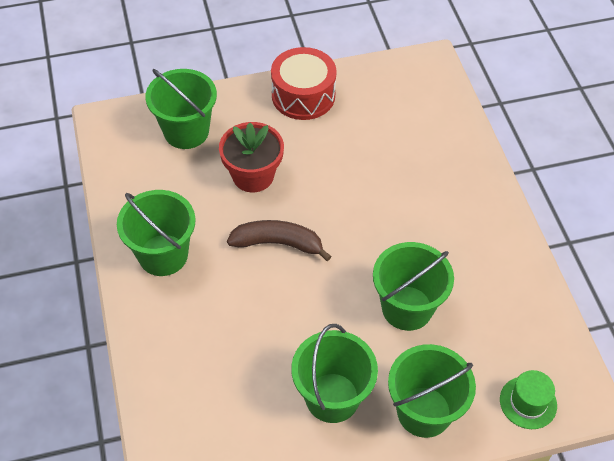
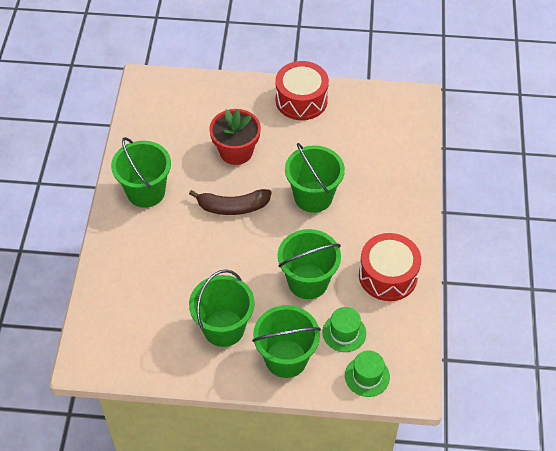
camera: 20 degrees right, 0 degrees up
(186, 131) = (200, 105): green bucket -> green bucket (313, 197)
(278, 243) = (233, 207): brown banana -> brown banana turned 150 degrees clockwise
(477, 357) = (344, 332): none -> green hat
(495, 272) = (388, 275): none -> red drum

